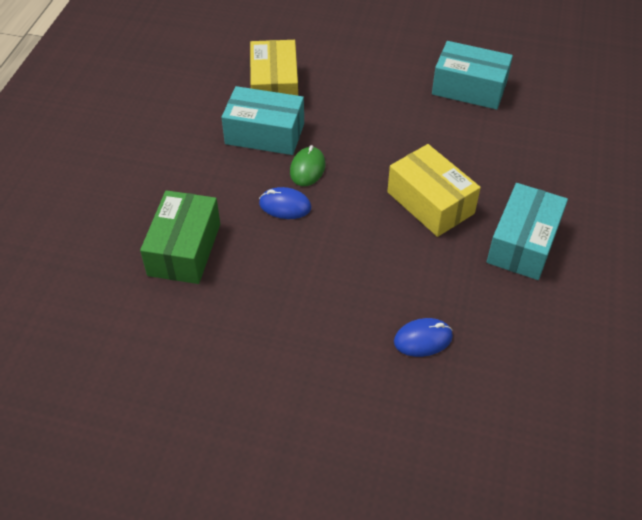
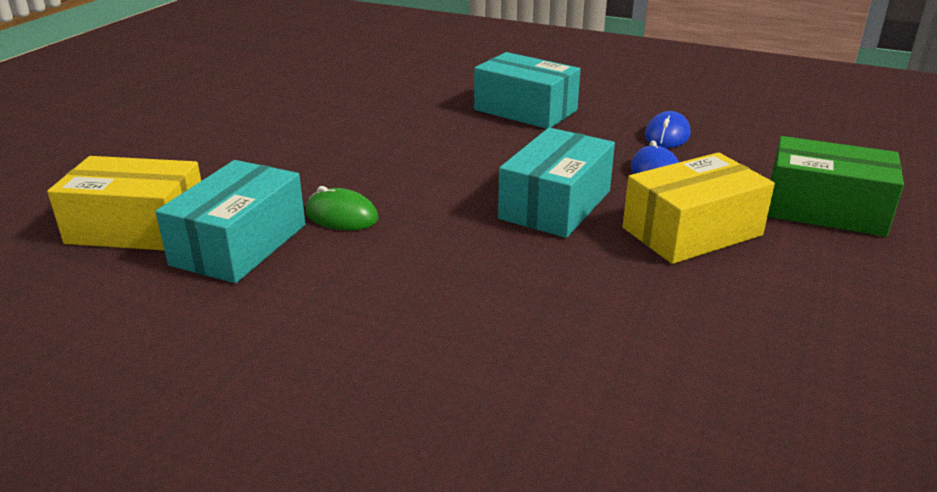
camera: 80 degrees left, 20 degrees down
(184, 249) = (469, 339): green box -> green box (825, 209)
(285, 205) = (408, 239): blue mouse -> blue mouse (667, 135)
(430, 203) = (447, 146): yellow box -> yellow box (692, 231)
(469, 88) = (266, 104): turquoise box -> turquoise box (555, 204)

